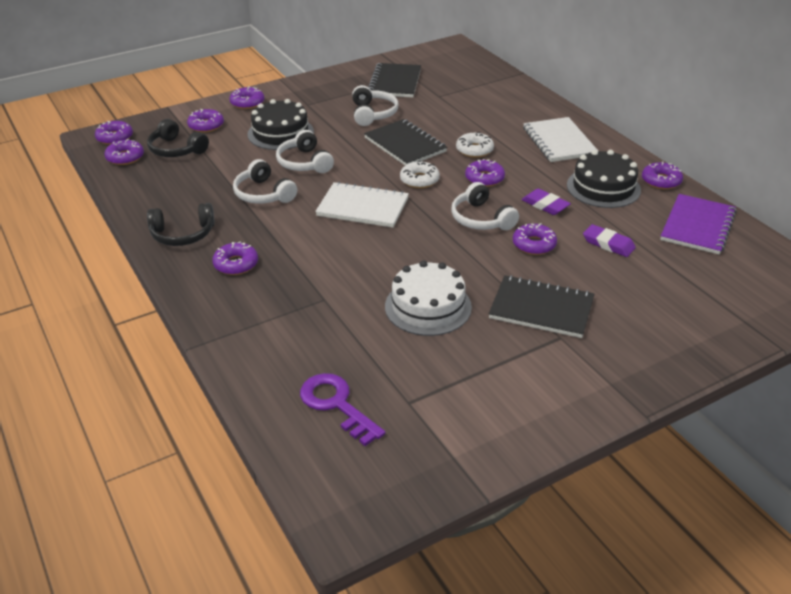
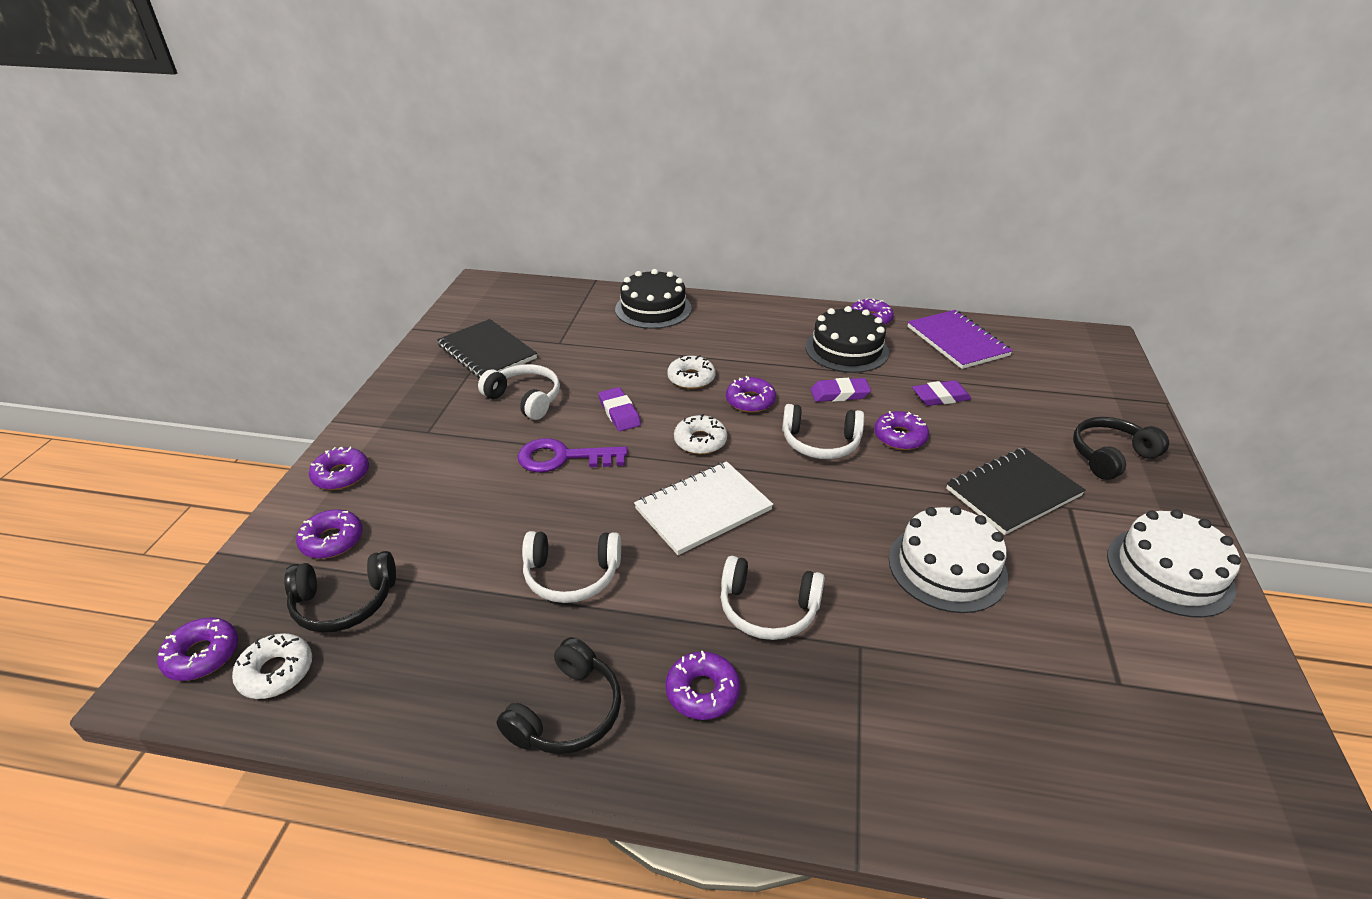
camera: 50 degrees left, 0 degrees up
(125, 157) = (276, 672): purple donut -> white donut
(280, 133) = (456, 486): black cake -> black cake (653, 309)
(304, 163) = (550, 503): white headphones -> white headphones (768, 609)
(336, 405) = (1089, 755): purple key -> purple key (563, 458)
(405, 145) = (619, 413): black notebook -> purple eraser
(549, 399) = (1169, 571): none -> white cake
(559, 141) = (742, 328): white notebook -> none
(654, 339) = (1110, 456): none -> black headphones

